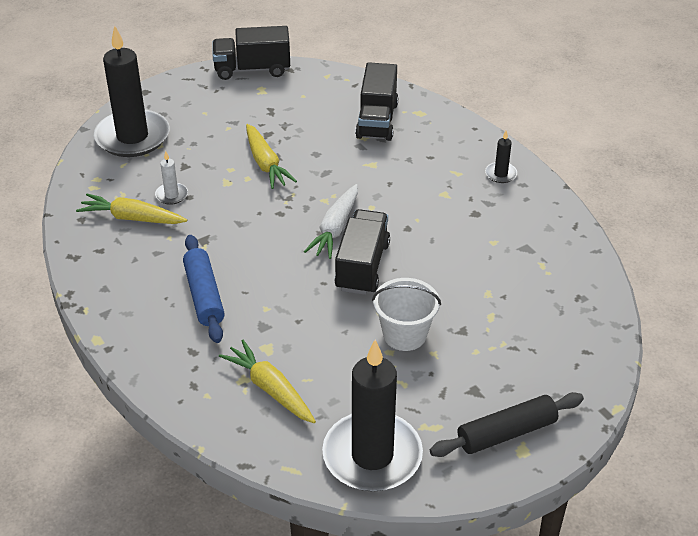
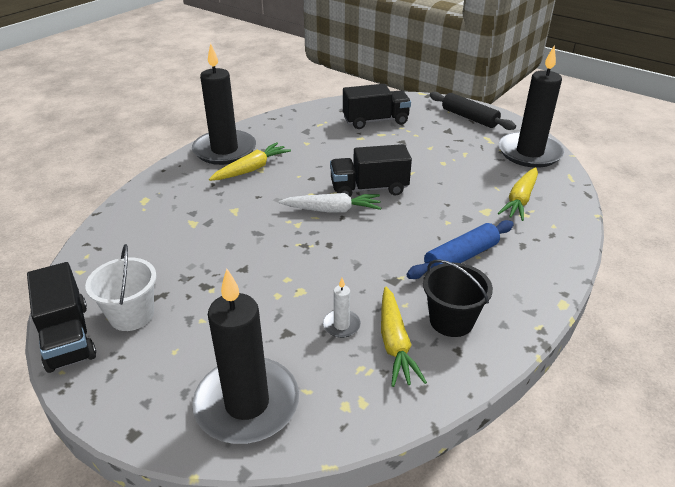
camera: 110 degrees left, 5 degrees down
(131, 258) = (451, 320): none -> black bucket
(266, 164) = (258, 272): yellow carrot -> yellow carrot (251, 169)
(377, 120) = (163, 220): black truck -> black truck (375, 121)
(404, 335) = (423, 160): white bucket -> white bucket (131, 315)
(500, 174) = (224, 150): black candle -> black candle, size x2.42

